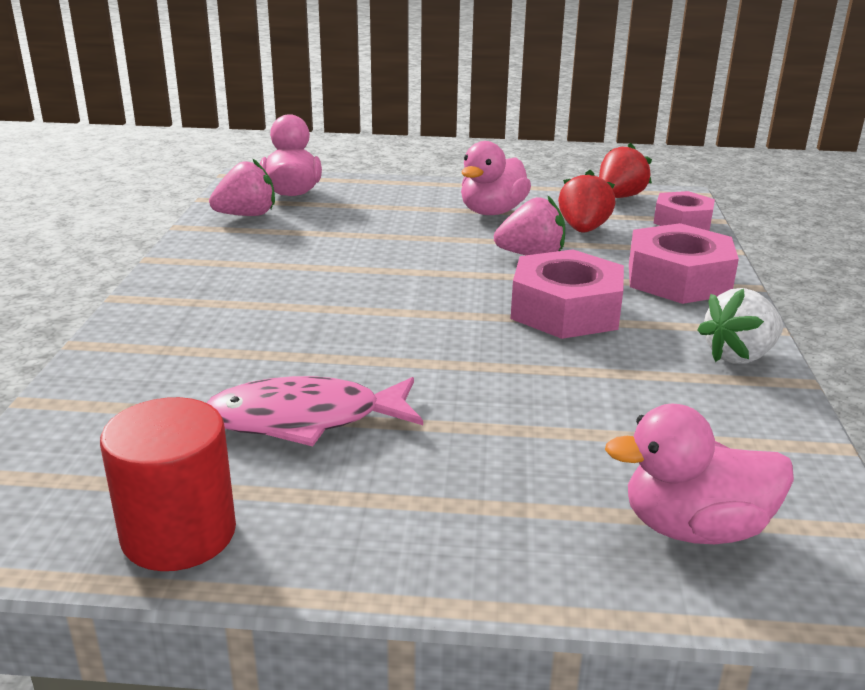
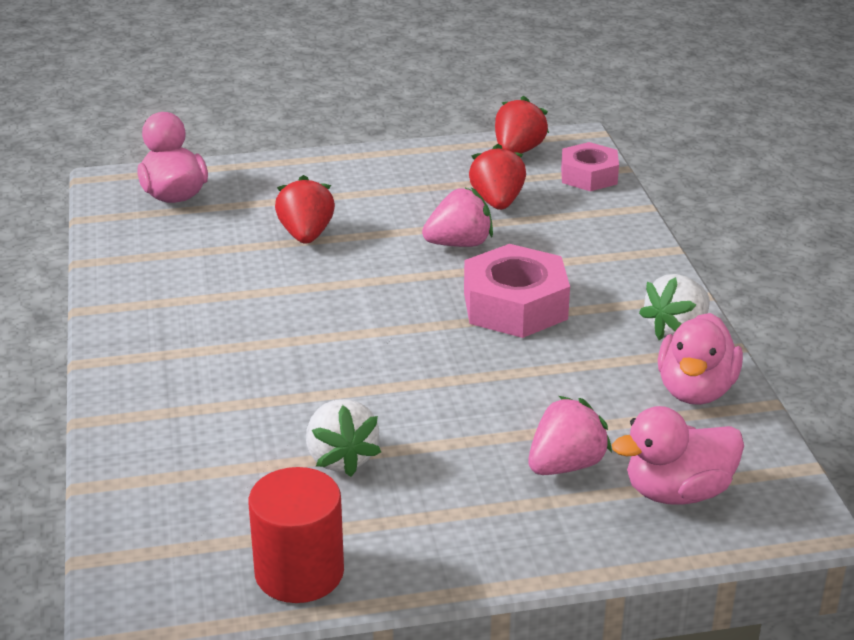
camera: 15 degrees left, 5 degrees up
(246, 215) = (144, 235): pink strawberry -> pink strawberry (566, 465)
(305, 419) = (341, 458): pink fish -> white strawberry
(389, 231) = (306, 235): none -> red strawberry
(492, 212) = (398, 191): pink duck -> pink duck (695, 390)
(678, 279) = (604, 252): pink nut -> none

